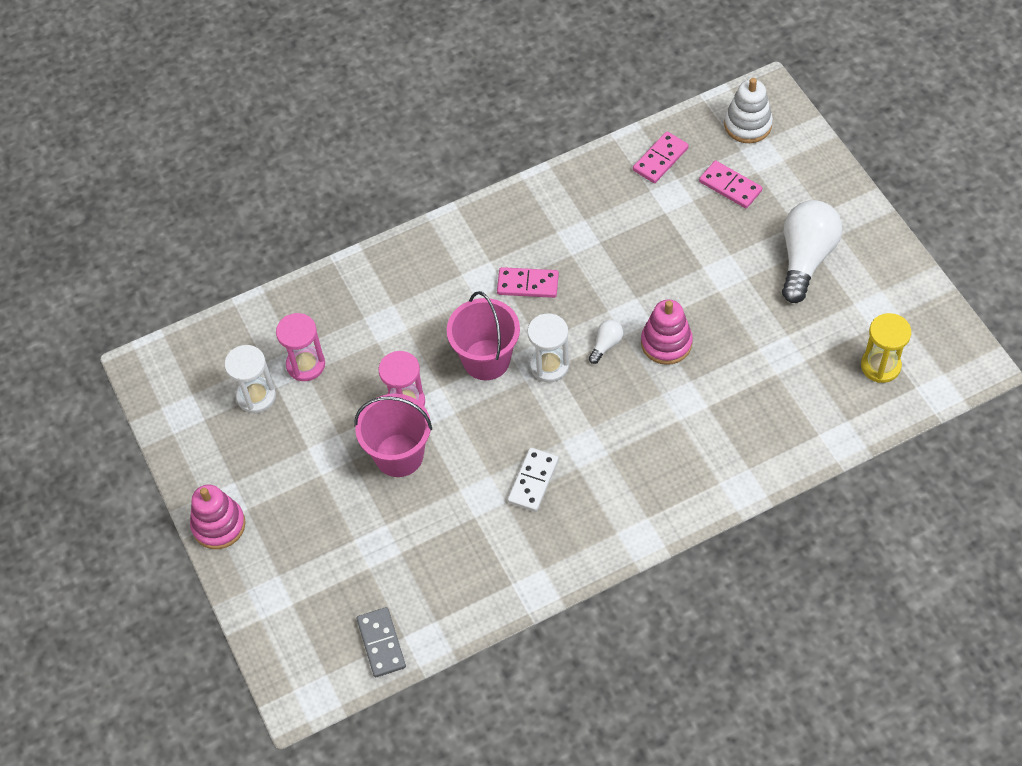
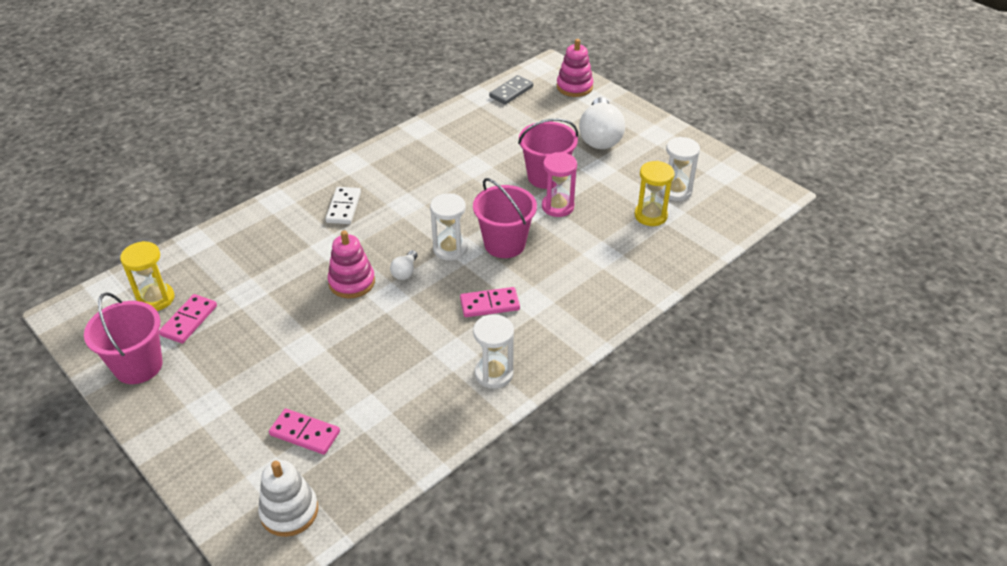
camera: 160 degrees right, 15 degrees down
(219, 525) = (652, 123): pink stacking toy -> pink stacking toy (574, 87)
(306, 365) = (650, 215): pink hourglass -> yellow hourglass
(381, 643) = (511, 92): grey domino -> grey domino turned 75 degrees clockwise
(533, 481) = (439, 179): white domino -> white domino (343, 207)
(547, 208) = (494, 373): none -> white hourglass
(660, 159) = (386, 448): pink domino -> pink domino (189, 320)
(805, 258) = (222, 376): white light bulb -> white light bulb (600, 137)
(889, 286) = (138, 366): none -> pink bucket

